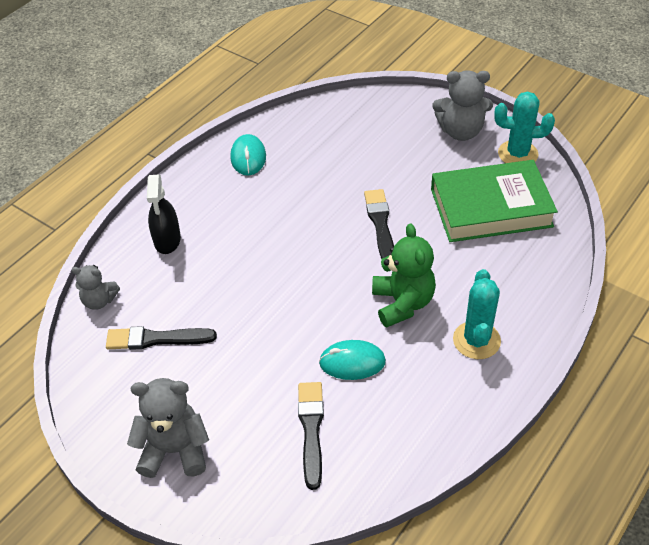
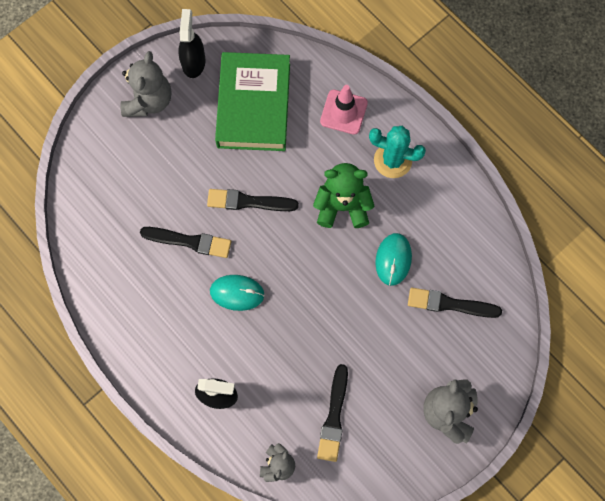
camera: 80 degrees left, 25 degrees up
(248, 157) = (125, 303): turquoise mouse -> turquoise mouse (237, 293)
(323, 188) = (189, 241): none -> black brush
(517, 154) = (193, 62): turquoise cactus -> black spray bottle
(517, 284) = (343, 112): none -> pink traffic cone

